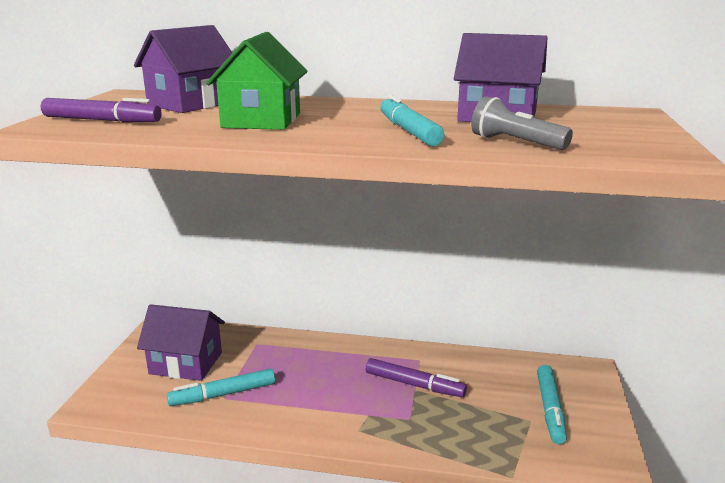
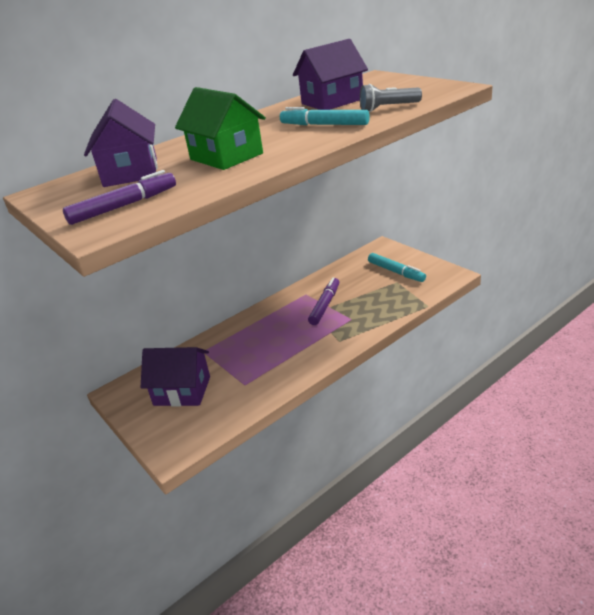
camera: 45 degrees left, 10 degrees up
(186, 363) = (182, 391): purple house -> purple house turned 45 degrees clockwise
(223, 394) = (240, 384): turquoise marker -> none
(414, 385) = (325, 305): purple marker -> purple marker turned 45 degrees counterclockwise

